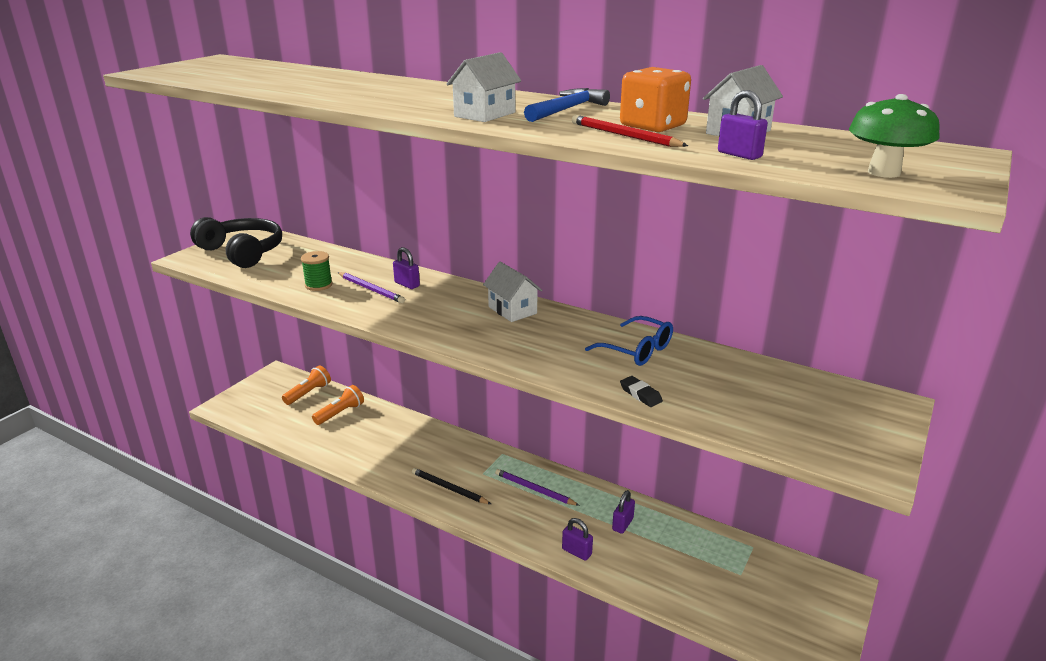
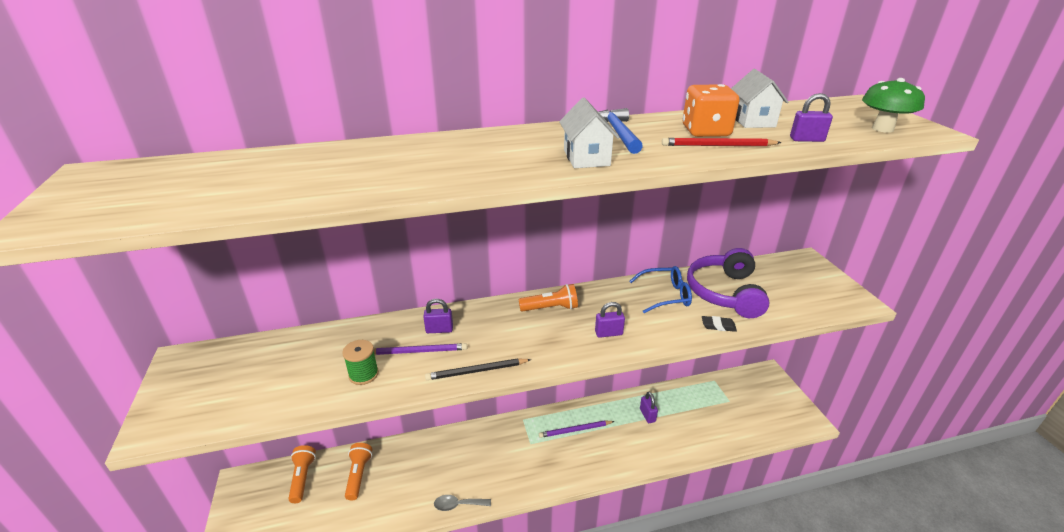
camera: 45 degrees left, 5 degrees up
(242, 252) = (214, 385): black headphones -> none
(373, 474) = (458, 505): none -> grey spoon
(449, 488) = (524, 472): black pencil -> black pencil (476, 371)
(512, 310) = (551, 308): white house -> orange flashlight
(576, 552) = (650, 453): purple padlock -> purple padlock (608, 333)
(708, 378) = (725, 293): none -> purple headphones

